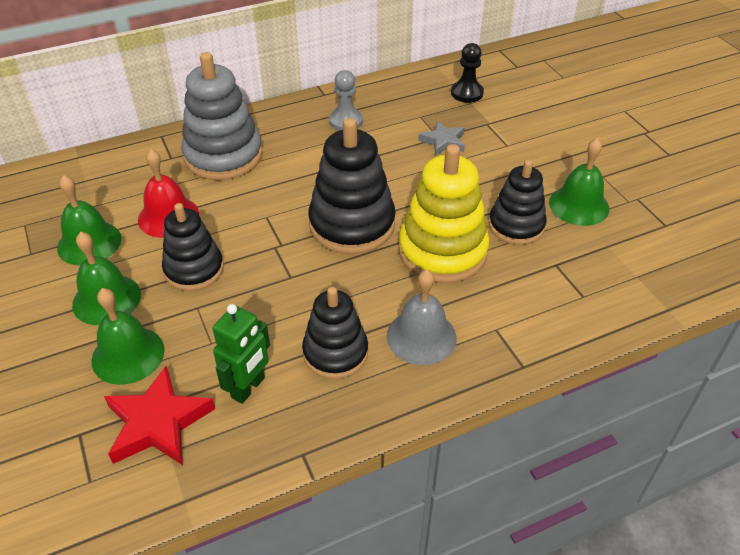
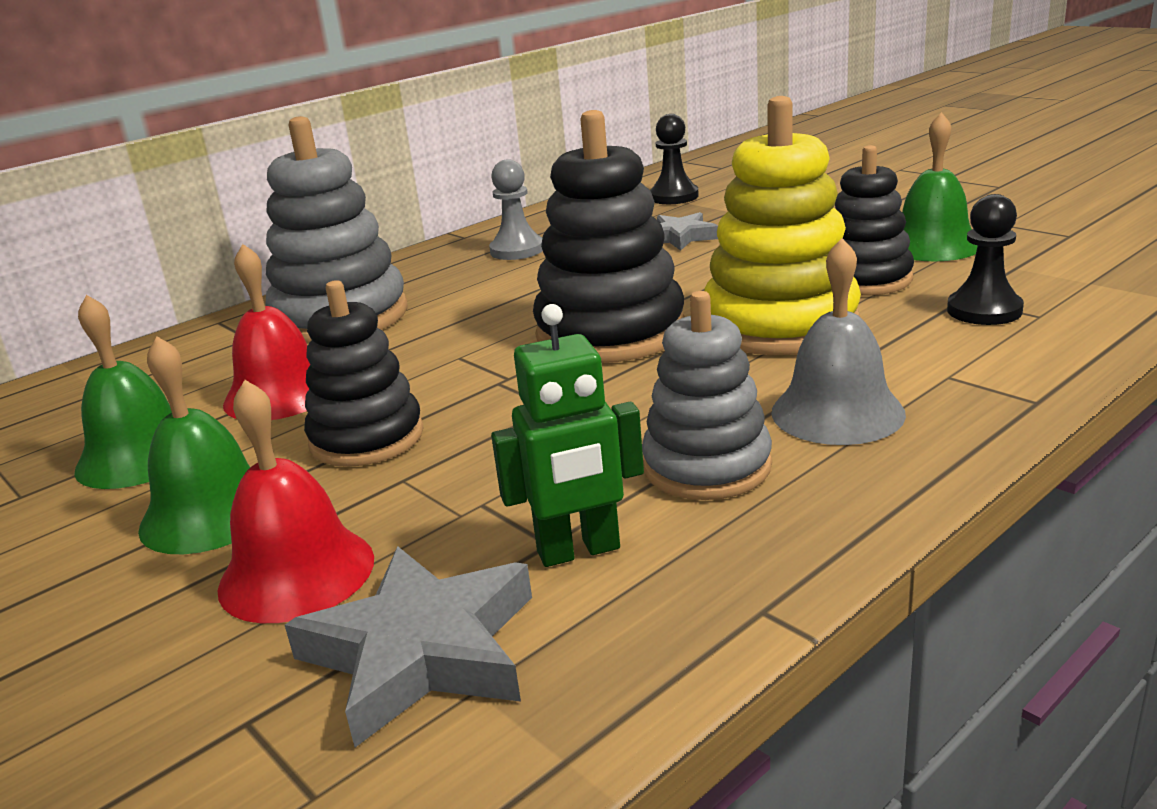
camera: 15 degrees left, 20 degrees down
(128, 355) = (296, 573): green bell -> red bell
(158, 423) = (422, 652): red star -> grey star
(248, 388) = (579, 551): green robot -> green robot turned 60 degrees clockwise
(335, 353) = (707, 466): black stacking toy -> grey stacking toy
(557, 280) = (984, 310): none -> black pawn

